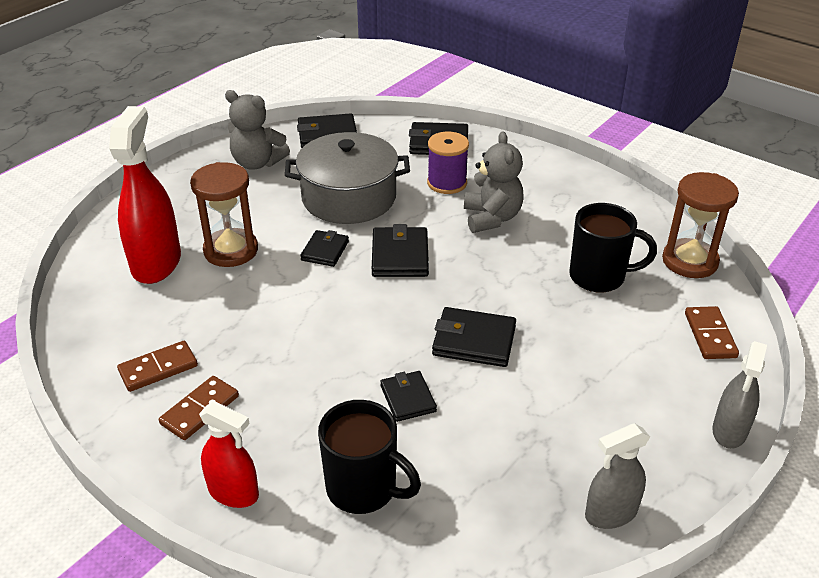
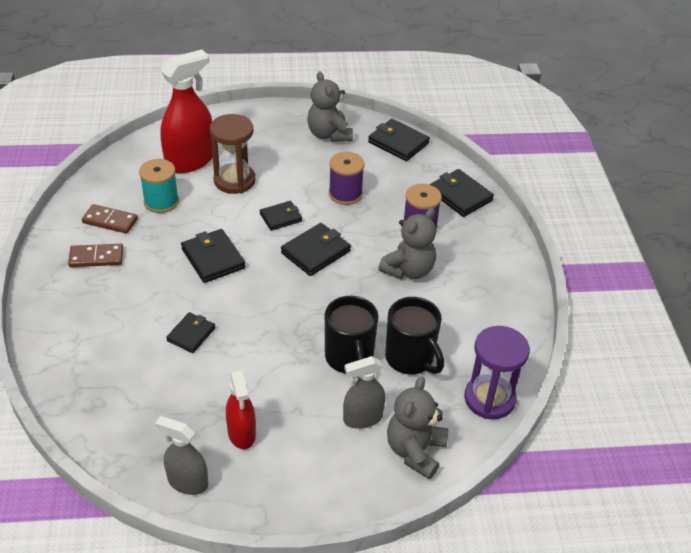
camera: 45 degrees right, 5 degrees up
(186, 315) = (161, 202): none -> turquoise spool
(233, 492) = (52, 310): red spray bottle -> red spray bottle (241, 433)
(349, 197) = (345, 194): grey pot -> purple spool
(363, 489) = (103, 359): black mug -> black mug (349, 358)
(474, 341) = (273, 333): black wallet -> black wallet (213, 258)
(689, 261) = (489, 399): brown hourglass -> purple hourglass
(710, 335) = (415, 451): brown domino -> grey teddy bear
(729, 431) = (324, 509): grey spray bottle -> grey spray bottle (362, 418)

